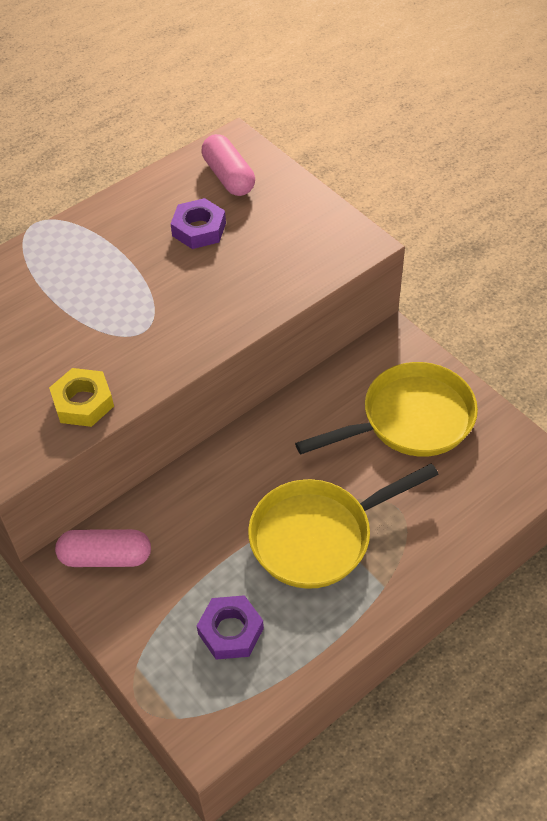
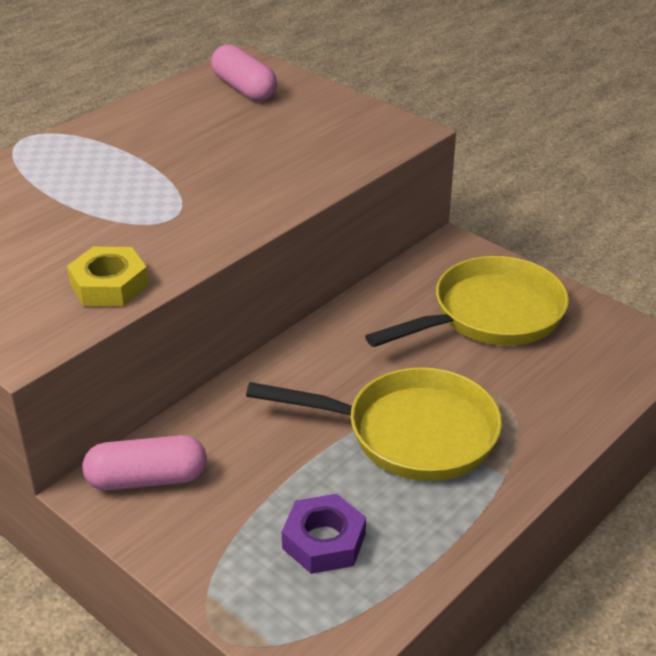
camera: 10 degrees left, 15 degrees down
(199, 229) = (220, 131): purple nut -> none
(318, 536) = (411, 433): yellow pan -> yellow pan turned 135 degrees counterclockwise

